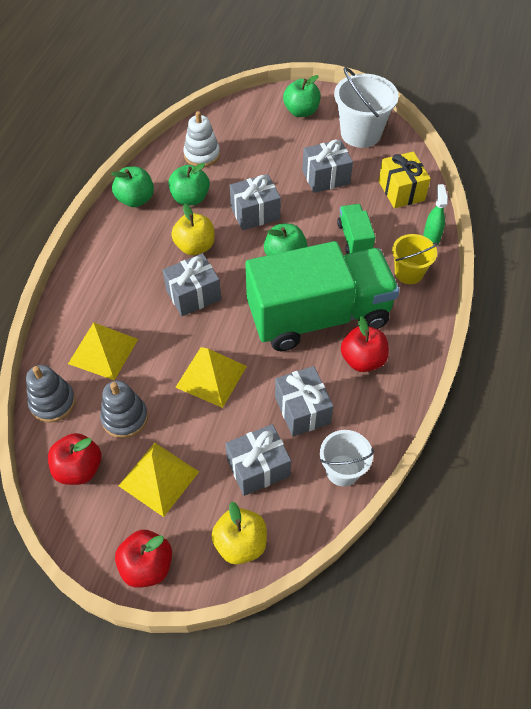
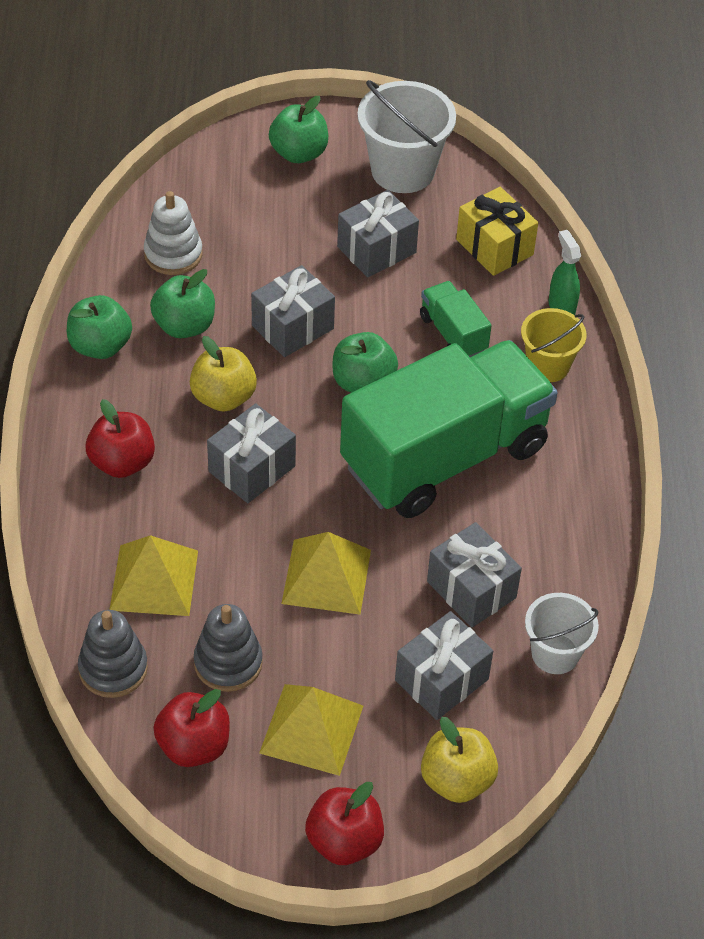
camera: 20 degrees left, 5 degrees down
(362, 360) = (528, 502): red apple -> red apple (122, 462)

